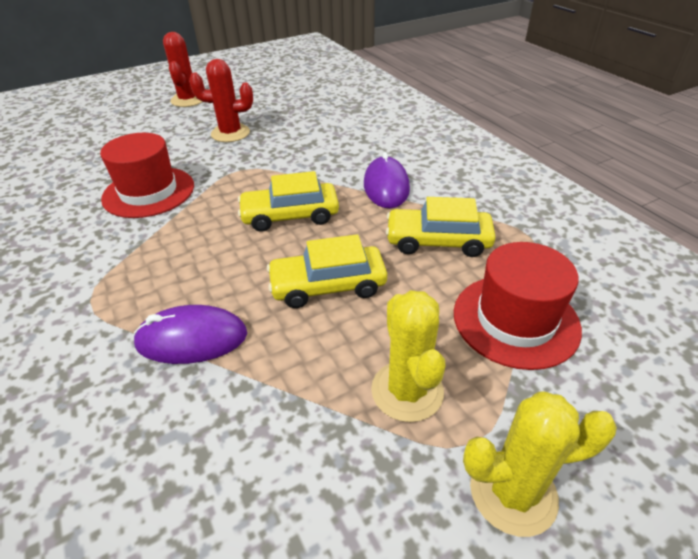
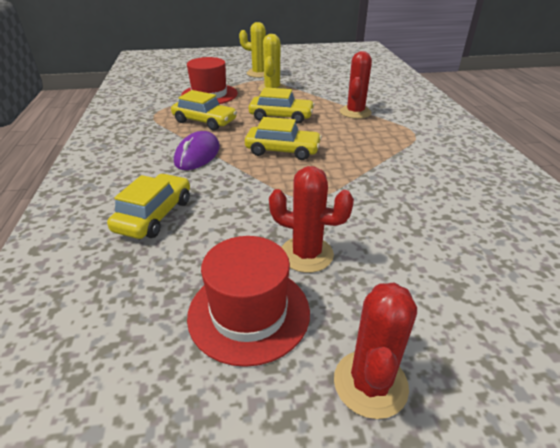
camera: 160 degrees left, 5 degrees down
(149, 192) = (398, 193): red hat -> red hat (249, 312)
(192, 339) = (355, 112): purple mouse -> red cactus
(361, 131) = (154, 215): none -> yellow car

